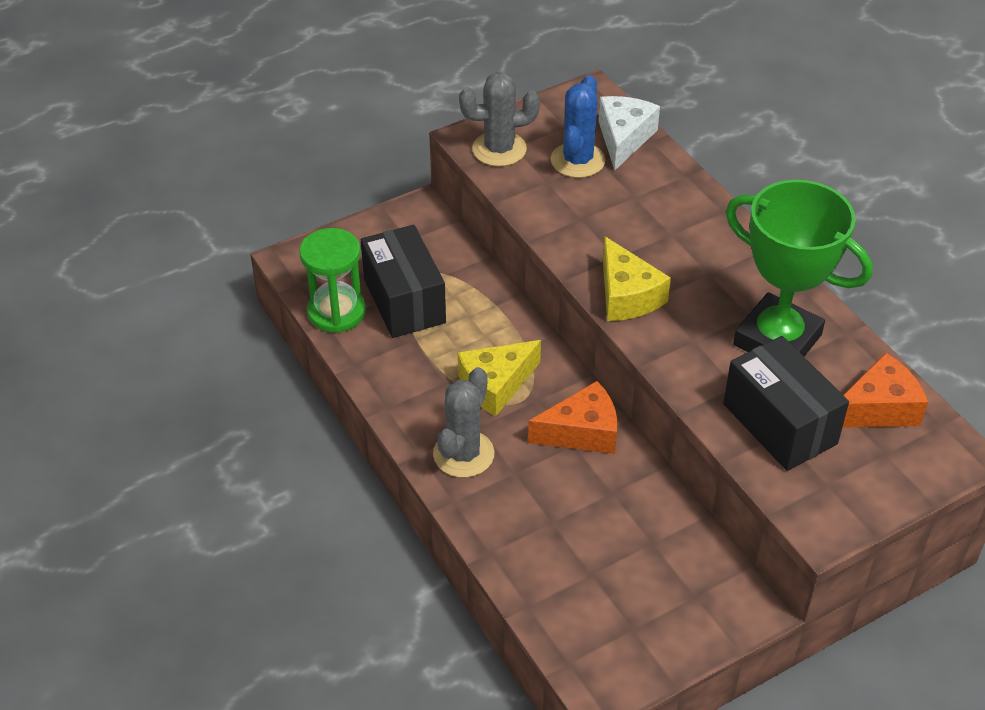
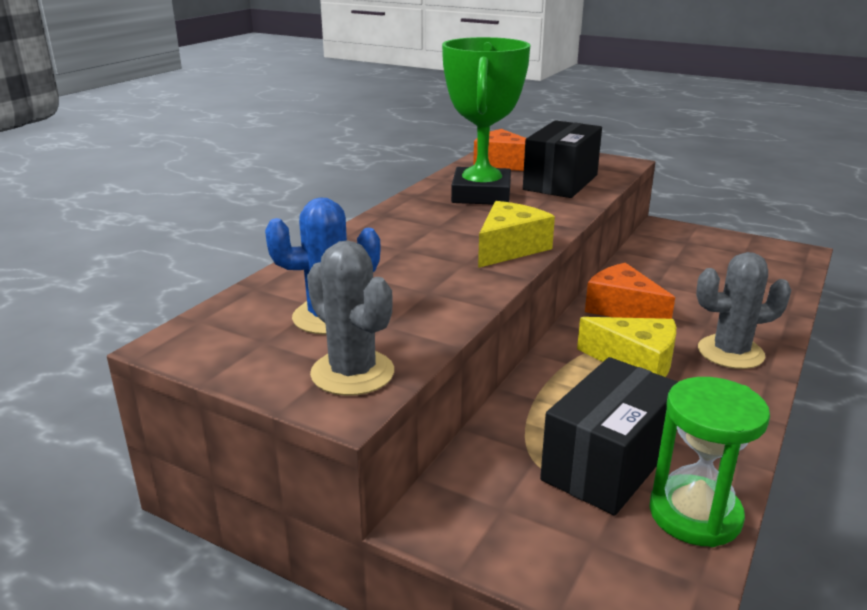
camera: 120 degrees left, 20 degrees down
(624, 138) = (263, 302): white cheese -> none

